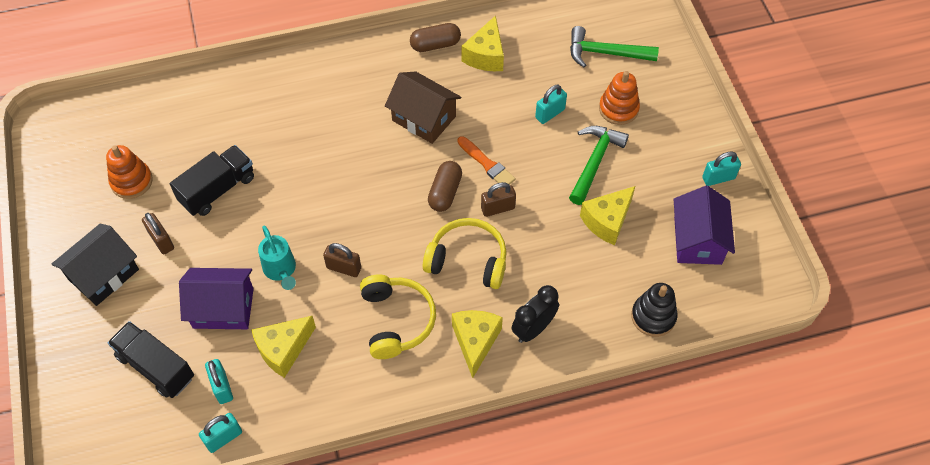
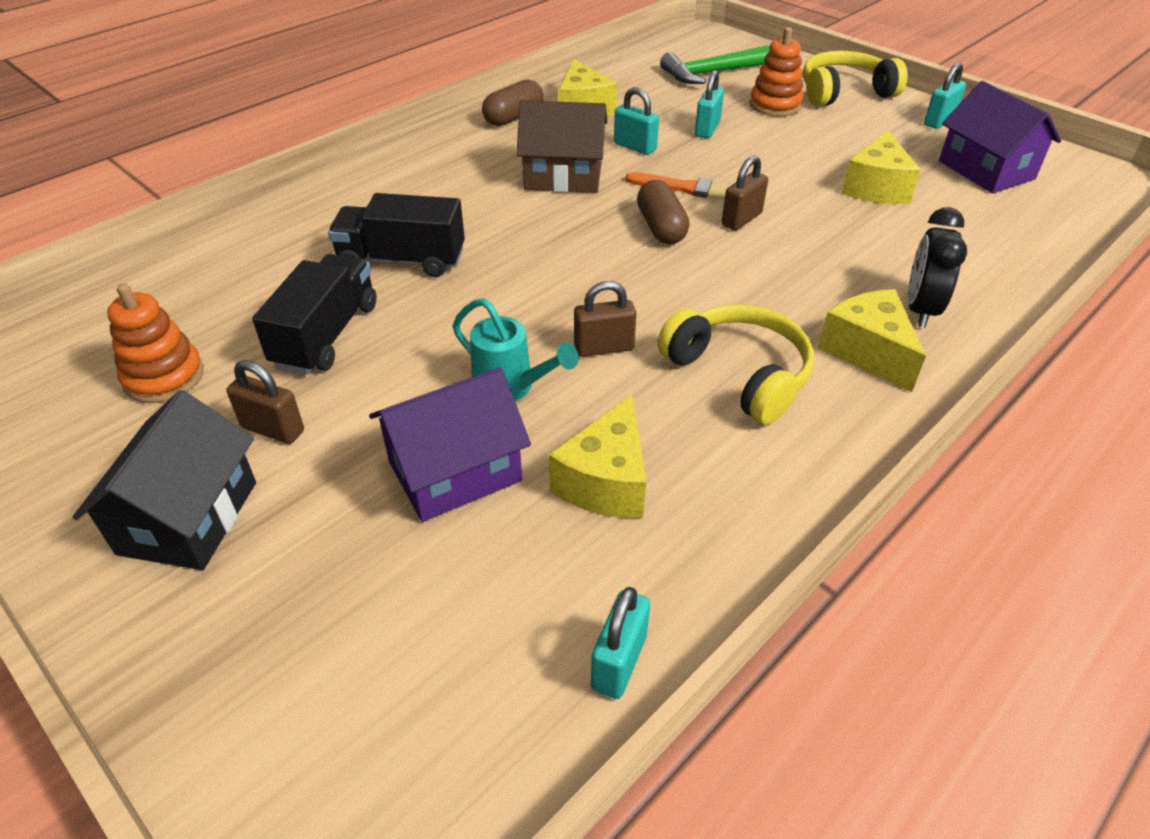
camera: 30 degrees left, 15 degrees down
(156, 366) = (394, 611): black truck -> black truck (402, 260)
(222, 387) = (547, 583): turquoise padlock -> turquoise padlock (635, 147)
(468, 260) = (761, 277): yellow headphones -> yellow headphones (844, 92)
(594, 162) = (802, 149): green hammer -> none
(653, 316) = (1032, 245): black stacking toy -> none

